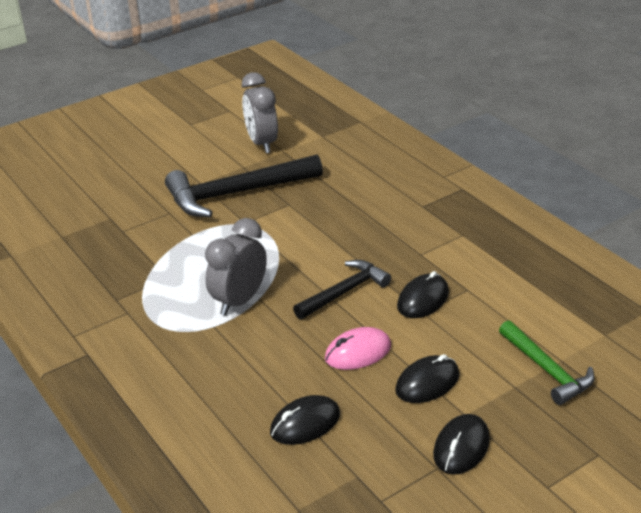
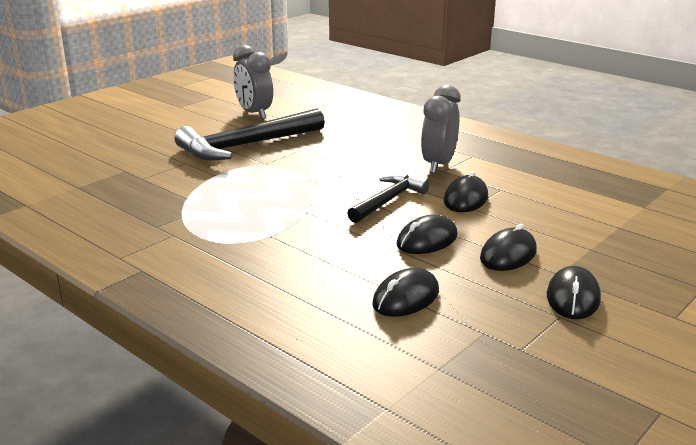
camera: 15 degrees left, 10 degrees down
(239, 301) = (287, 216): grey clock -> grey clock (438, 165)
(358, 352) = (427, 240): pink mouse -> black mouse
(547, 370) = (611, 234): green hammer -> none

